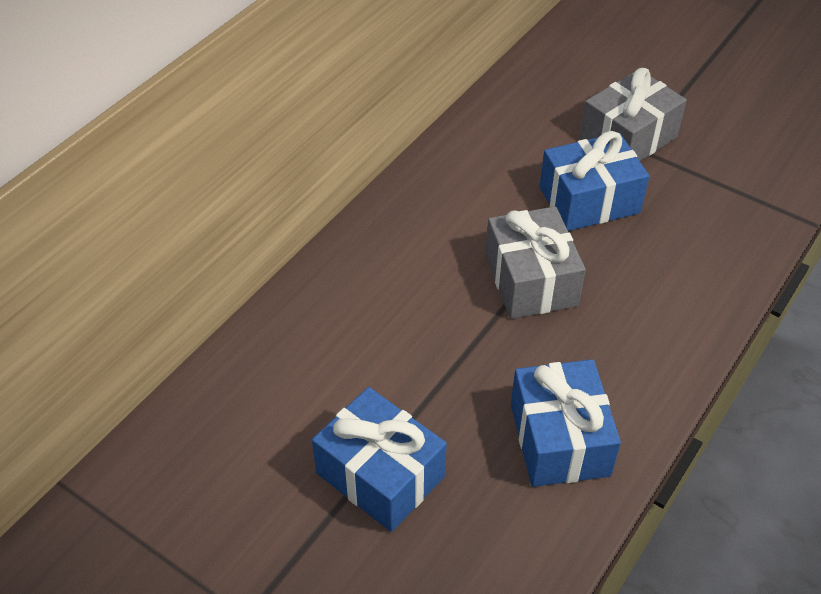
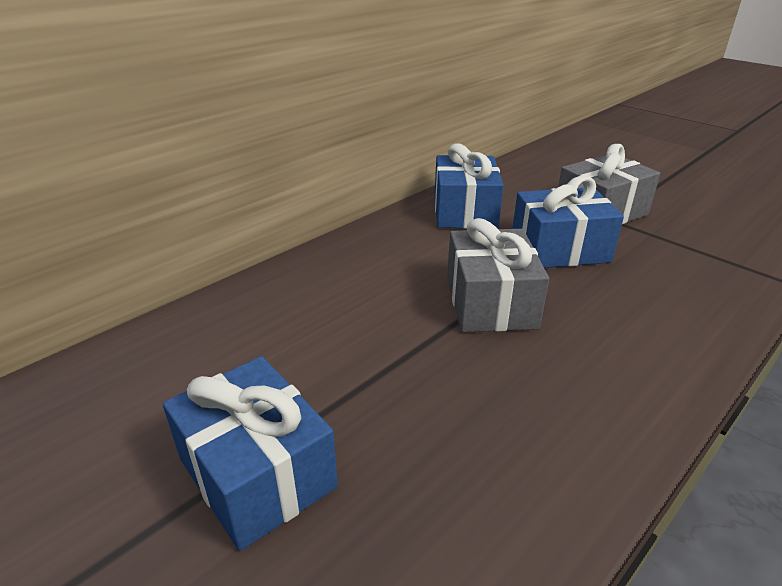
camera: 10 degrees right, 15 degrees down
(559, 439) = (499, 463): blue gift -> blue gift (465, 211)

